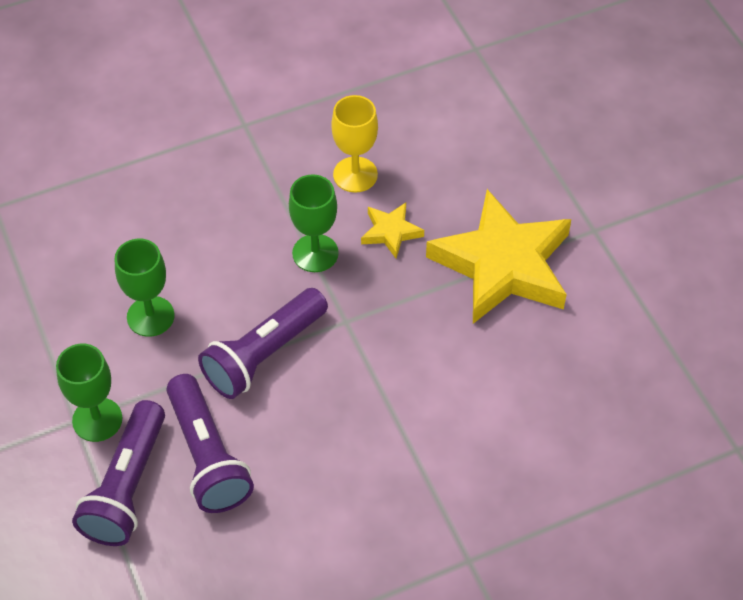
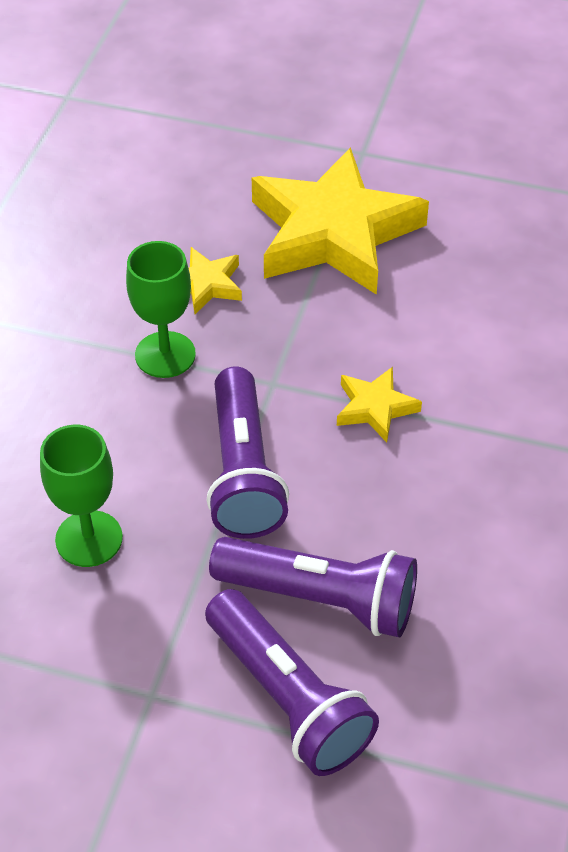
camera: 50 degrees left, 5 degrees down
(97, 419) = (172, 672): green goblet -> none
(355, 174) = (107, 267): yellow goblet -> none
(377, 386) = (375, 408): none -> yellow star

